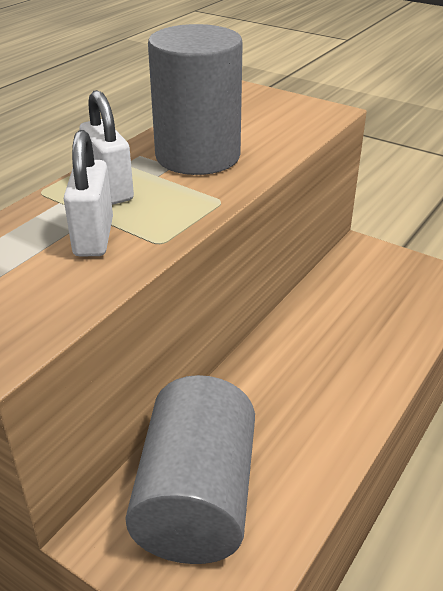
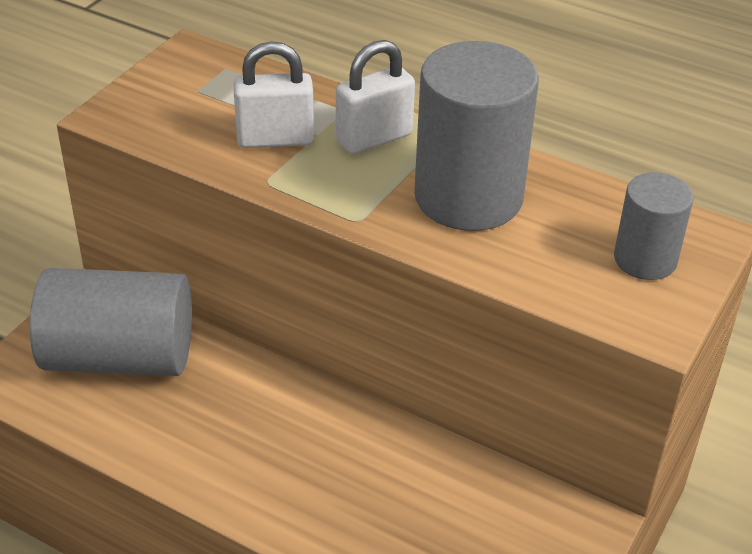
camera: 85 degrees right, 5 degrees up
(269, 108) = (645, 259): none -> grey cylinder

